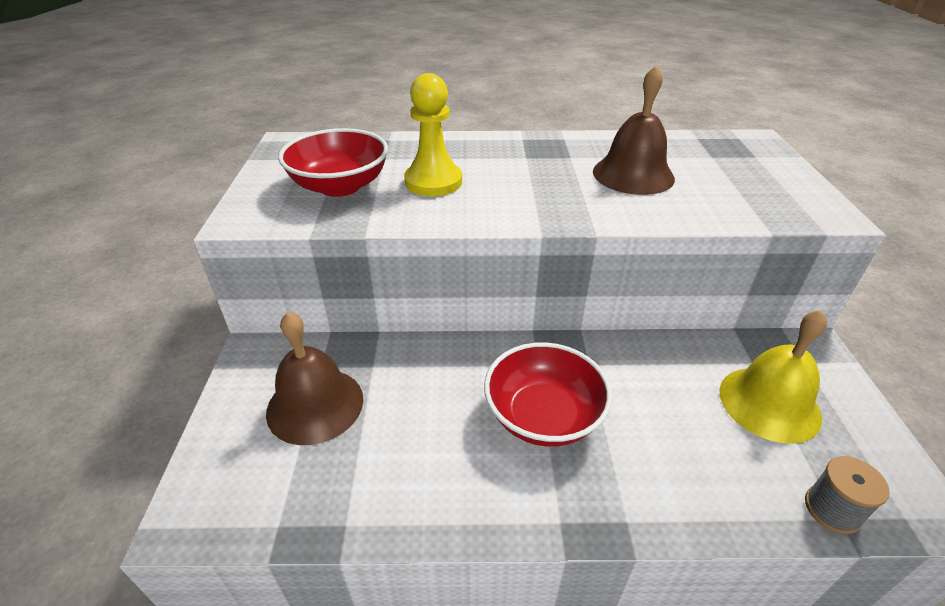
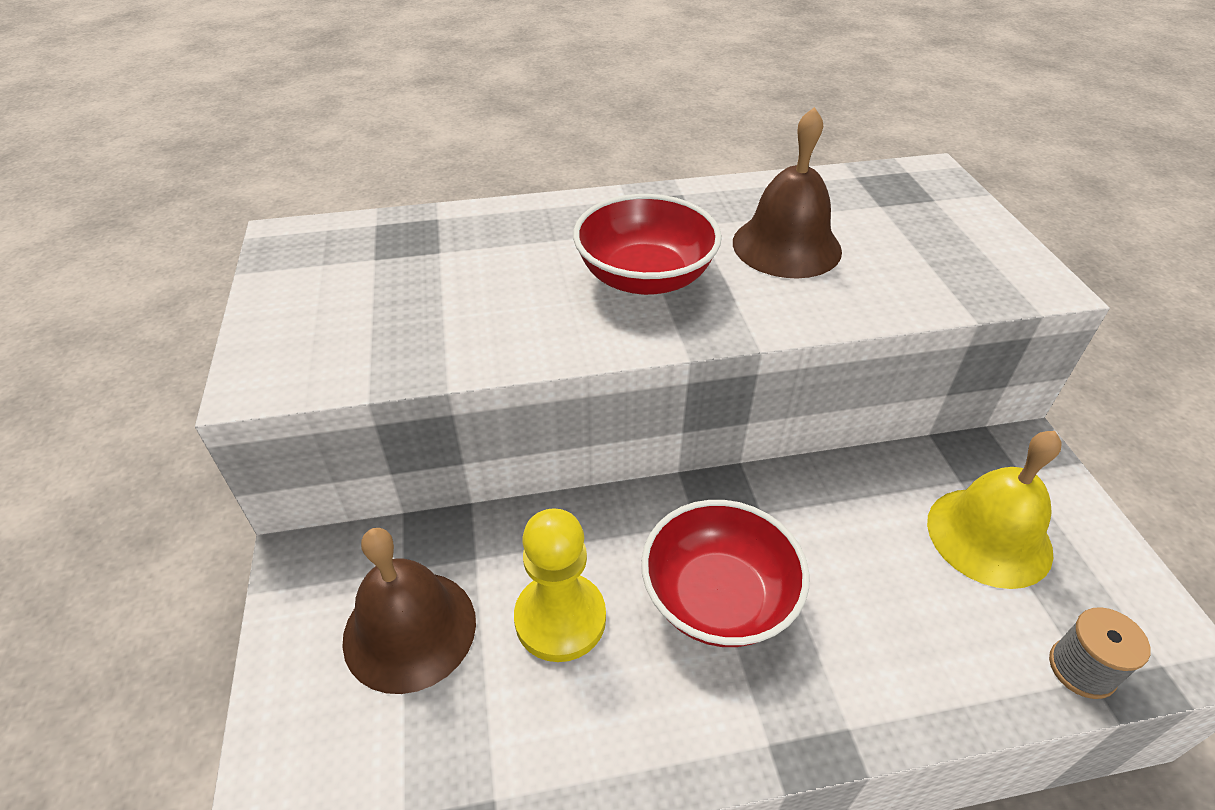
camera: 10 degrees left, 5 degrees up
(340, 186) = (389, 308): red bowl -> red bowl (645, 277)
(433, 182) = (520, 286): yellow pawn -> yellow pawn (560, 618)

